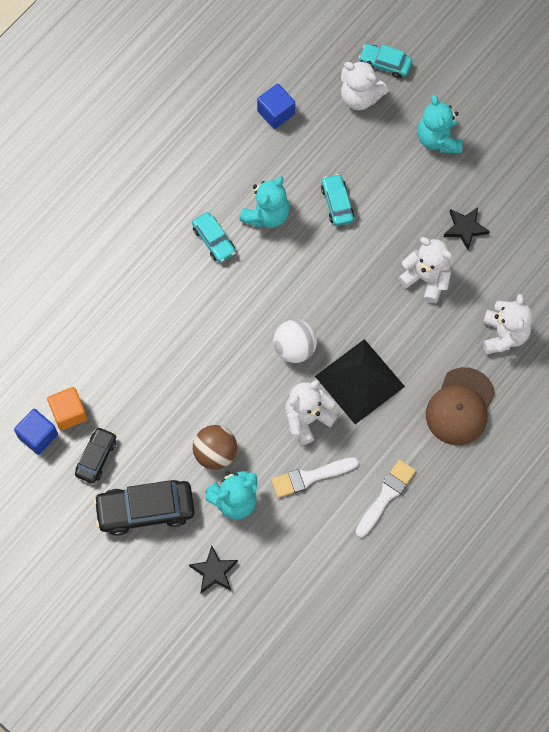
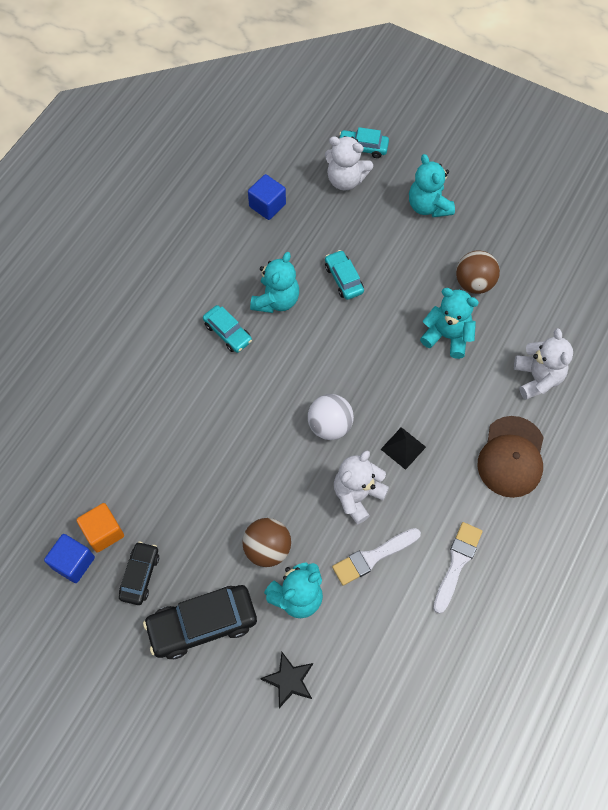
camera: 10 degrees left, 5 degrees down
(359, 381) = (403, 448): black pyramid -> black pyramid, size x0.48
(426, 278) = (447, 336): white teddy bear -> turquoise teddy bear
(465, 228) = (474, 283): black star -> brown ball

